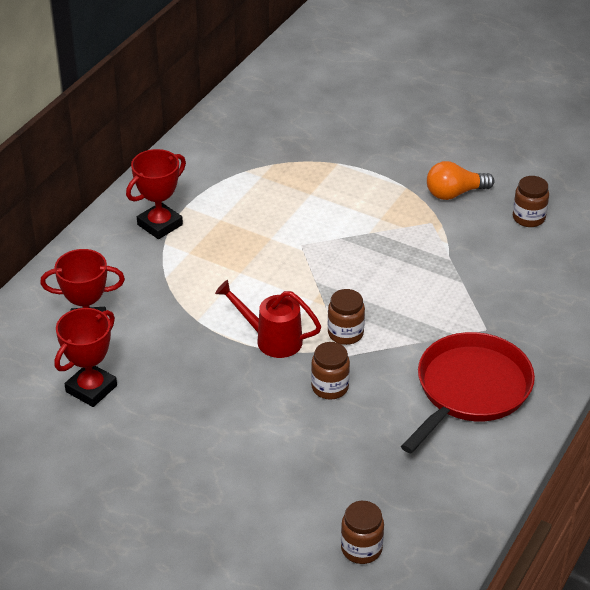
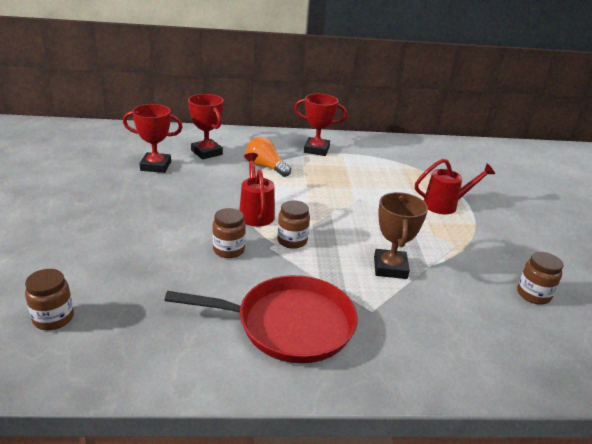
camera: 55 degrees right, 10 degrees down
(359, 188) = (445, 205): none -> red watering can
(435, 286) = (390, 268): none -> brown trophy
(454, 193) = (502, 247): orange light bulb -> orange light bulb (266, 167)

